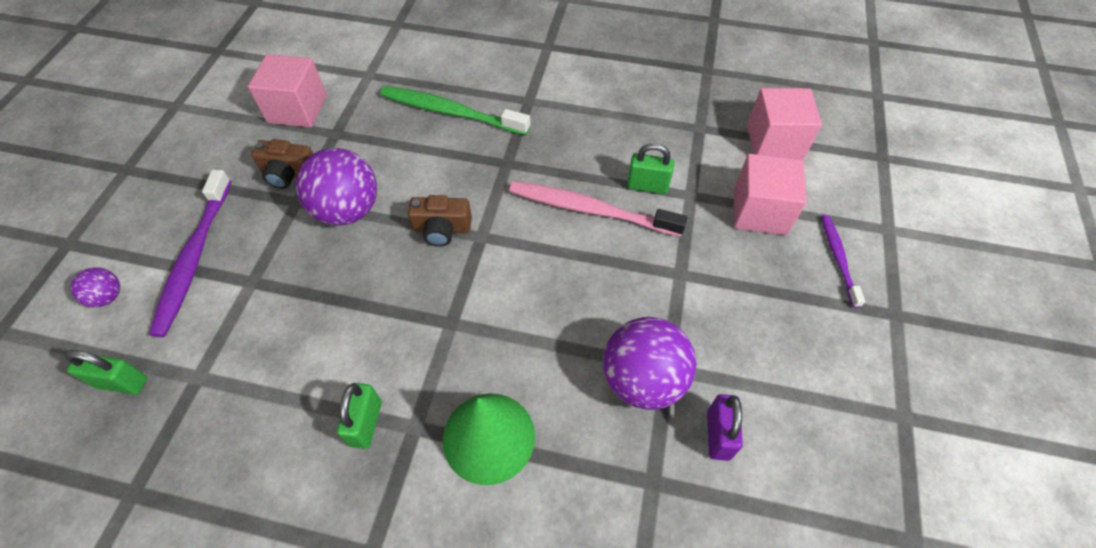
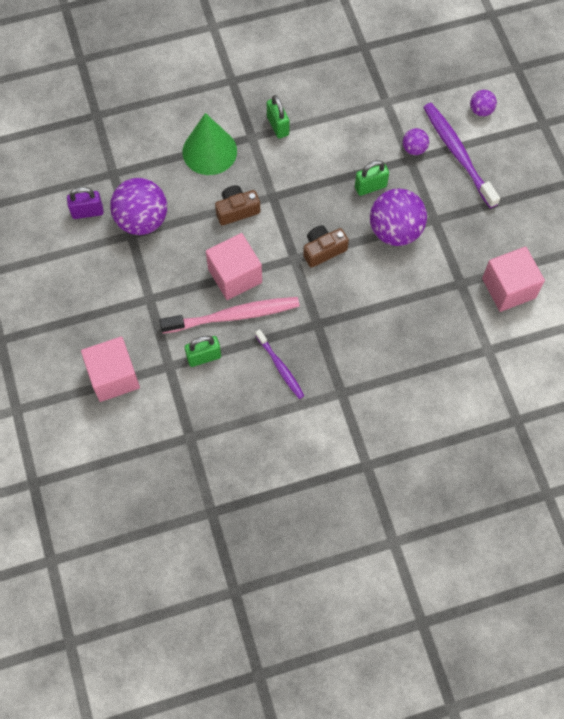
camera: 150 degrees right, 10 degrees up
(122, 382) = (421, 80): green padlock -> green padlock (370, 187)
(233, 291) = (414, 149): none -> purple ball
(289, 174) = (460, 235): brown camera -> brown camera (237, 210)
(451, 112) = (392, 347): green toothbrush -> none
(718, 435) = (87, 212): purple padlock -> purple padlock turned 75 degrees counterclockwise
(774, 142) = (124, 453): pink cube -> pink cube (235, 276)
(838, 258) = (47, 364): purple toothbrush -> purple toothbrush (280, 367)

